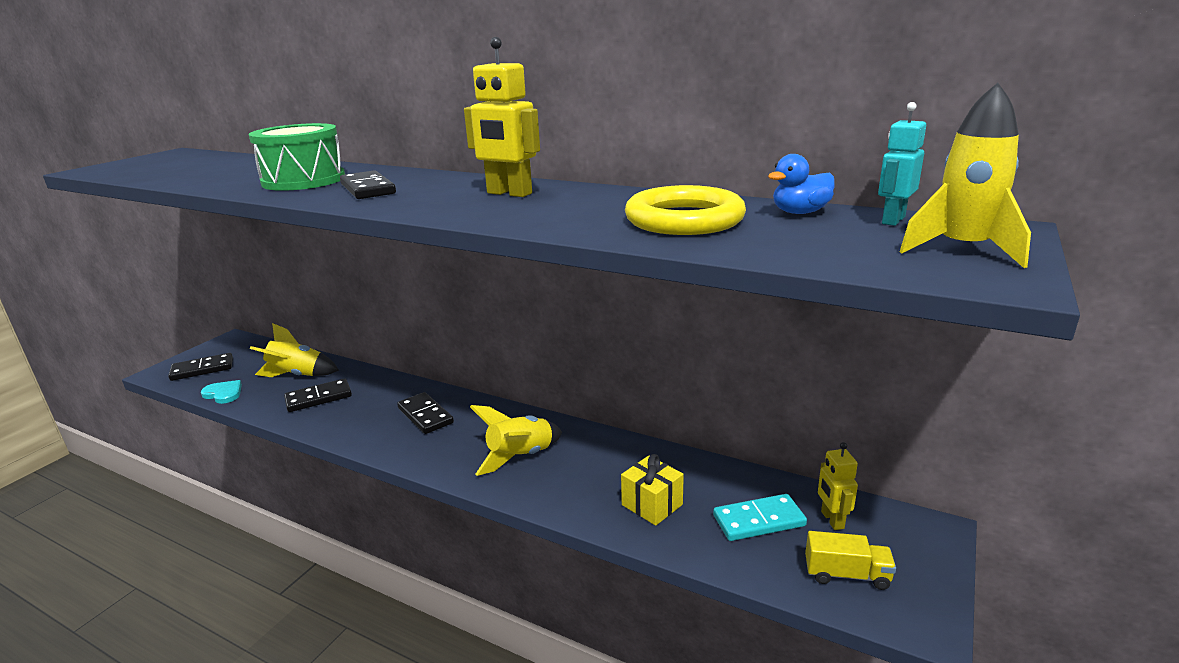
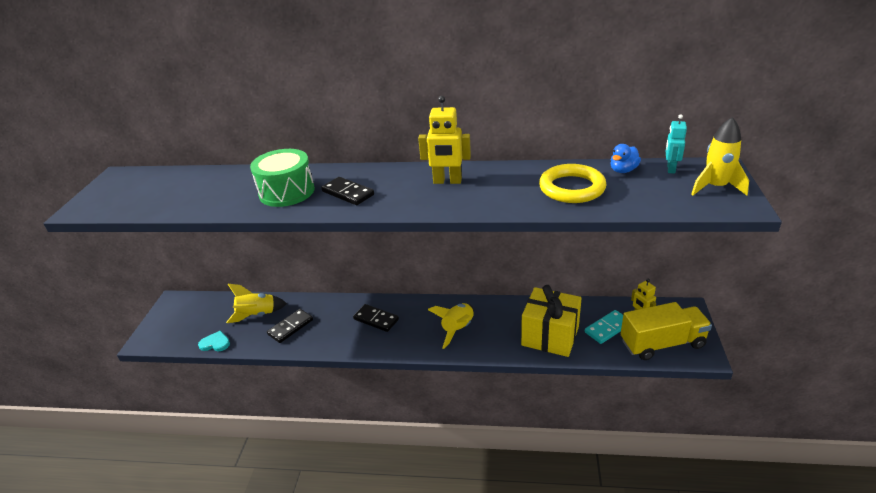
camera: 20 degrees left, 10 degrees up
(202, 369) = (176, 329): black domino -> none
(652, 505) = (550, 336): yellow gift -> yellow gift, size x1.85
(846, 574) = (662, 343): yellow truck -> yellow truck, size x1.97

